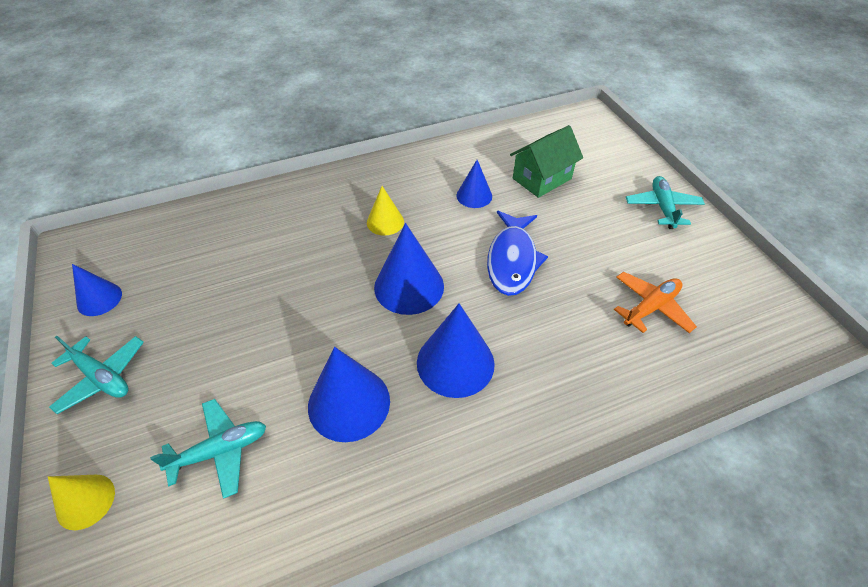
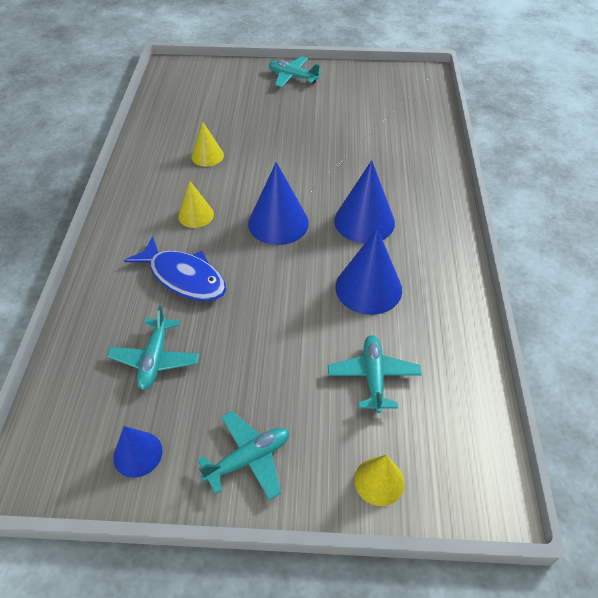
camera: 65 degrees left, 0 degrees up
(199, 268) = (155, 359): none -> turquoise plane
(474, 195) = (207, 156): blue cone -> yellow cone
(512, 260) = (290, 161): blue fish -> blue fish (184, 277)
(542, 178) = (219, 116): green house -> none
(650, 307) = (372, 119): orange plane -> none

